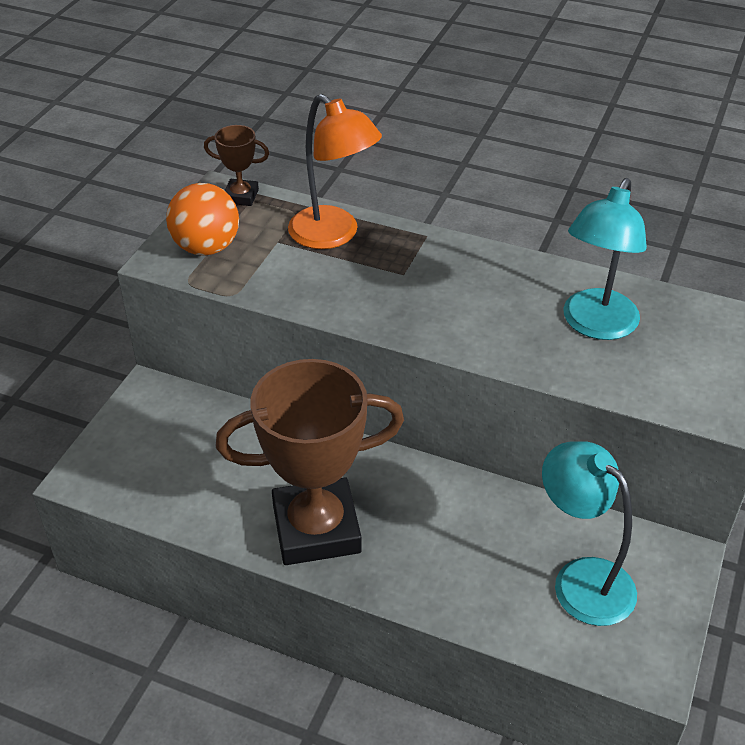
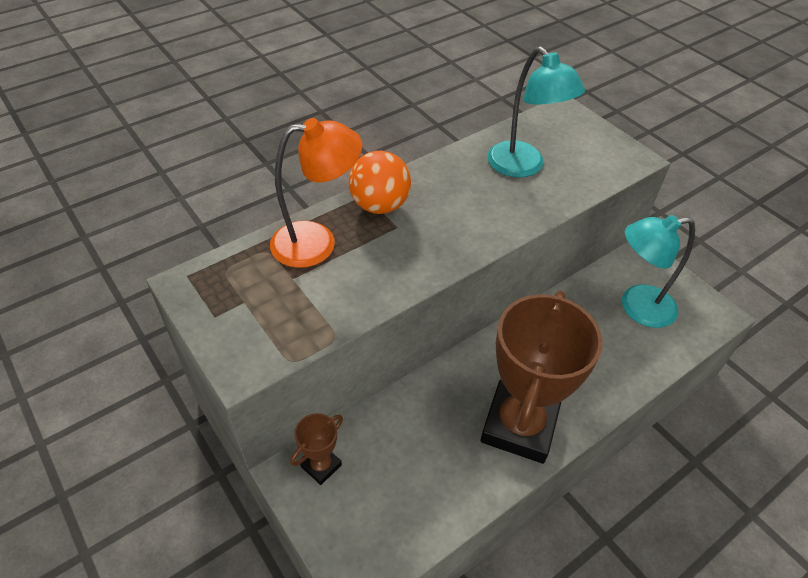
camera: 60 degrees left, 5 degrees up
(206, 247) = (256, 327): orange ball -> orange ball (379, 205)
(241, 196) = (209, 274): brown trophy -> brown trophy (321, 466)

